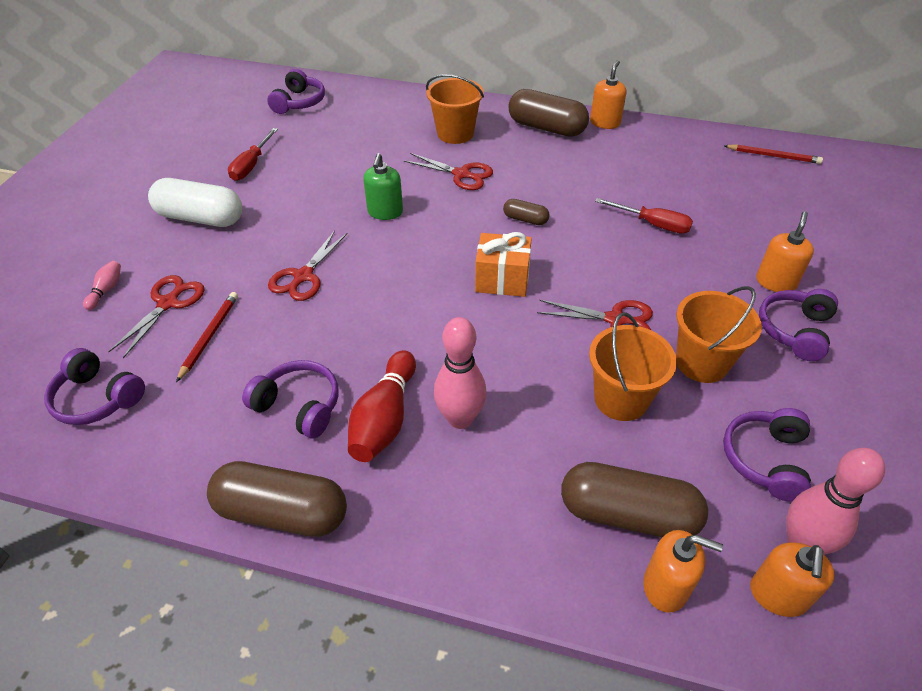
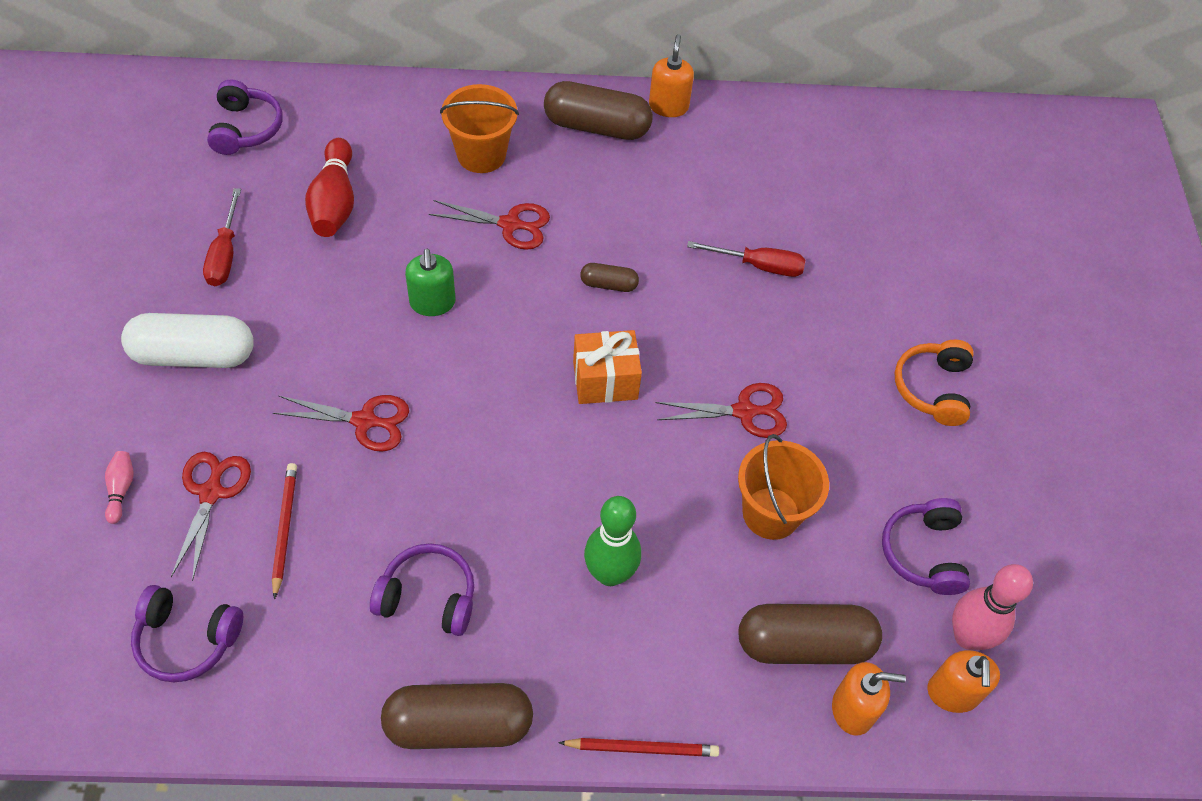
camera: 20 degrees left, 10 degrees up
(303, 276) = (365, 421): red scissors -> red scissors turned 90 degrees counterclockwise
(384, 419) = (529, 592): red bowling pin -> red bowling pin (334, 202)
(460, 418) = (610, 574): pink bowling pin -> green bowling pin
(702, 363) = (845, 450): orange bucket -> none
(773, 156) = (879, 133): red pencil -> red pencil (641, 748)
(775, 282) = (905, 326): orange soap dispenser -> none
(794, 330) = (933, 388): purple headphones -> orange headphones

